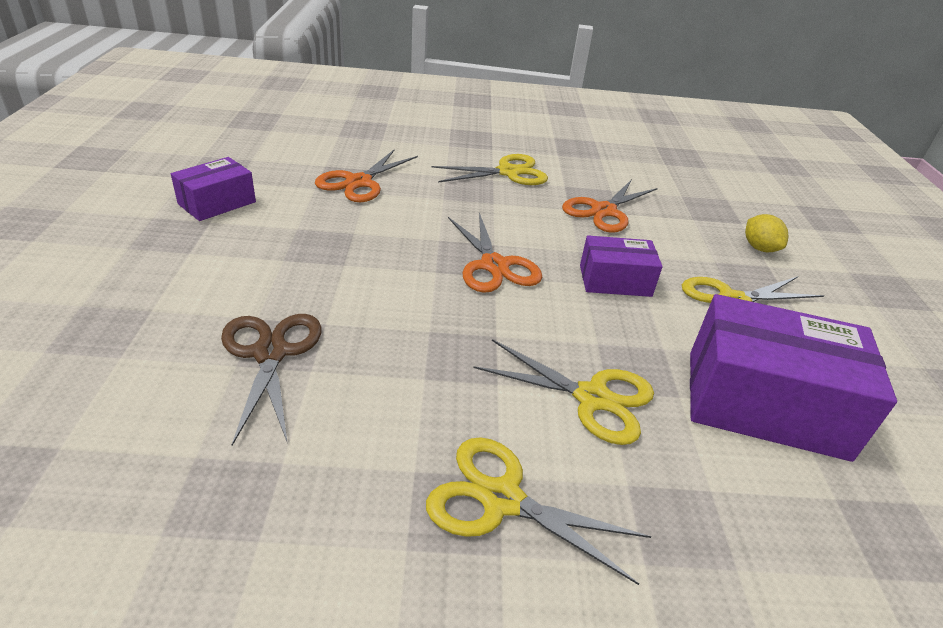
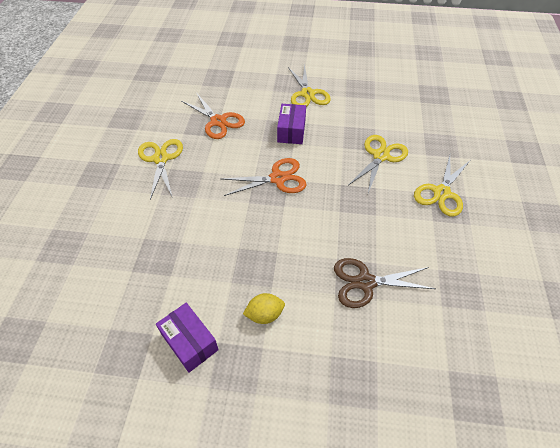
camera: 80 degrees left, 15 degrees up
(359, 182) = (165, 246): orange scissors -> none
(759, 248) = (260, 71): yellow lemon -> yellow lemon (264, 314)
(764, 403) = (376, 105): purple box -> none

